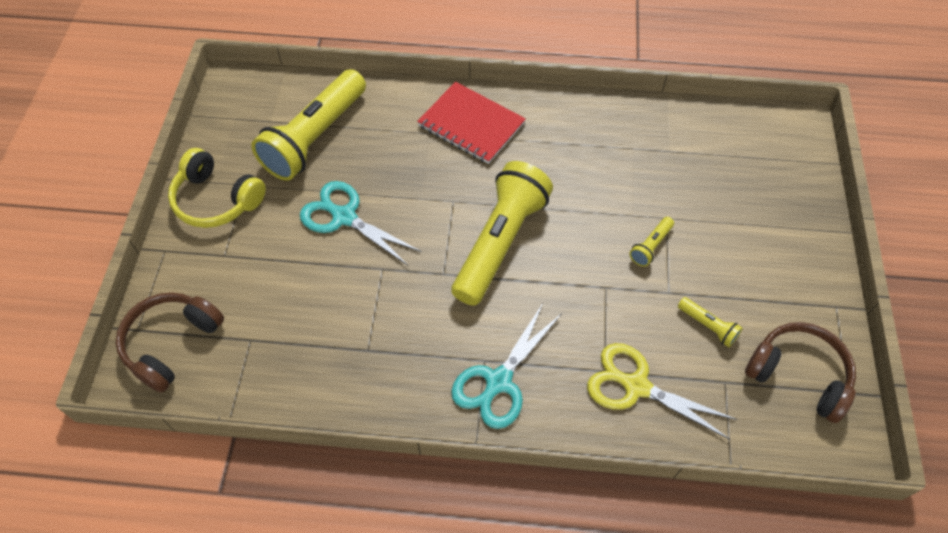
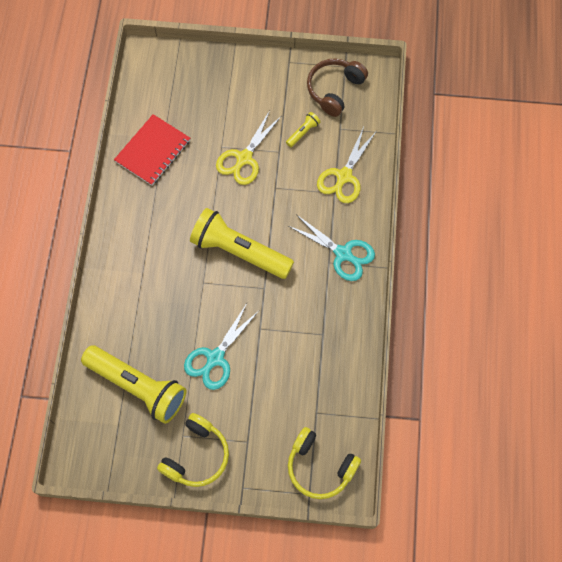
camera: 90 degrees left, 10 degrees up
(171, 343) = (320, 467): brown headphones -> yellow headphones
(471, 125) = (132, 270): red notebook -> red notebook (153, 151)
(650, 246) = (244, 158): yellow flashlight -> yellow scissors

